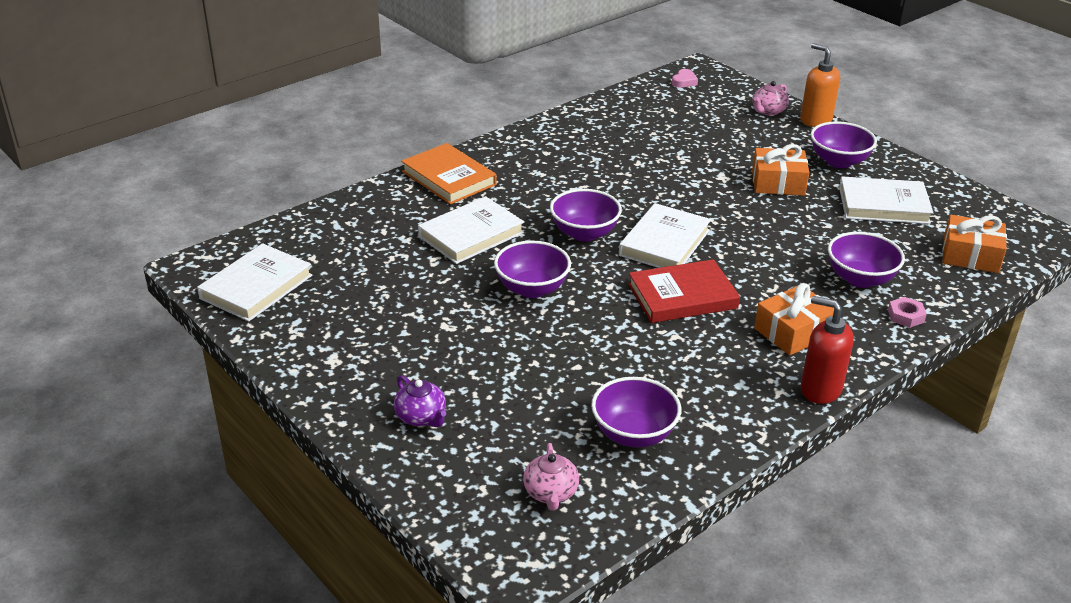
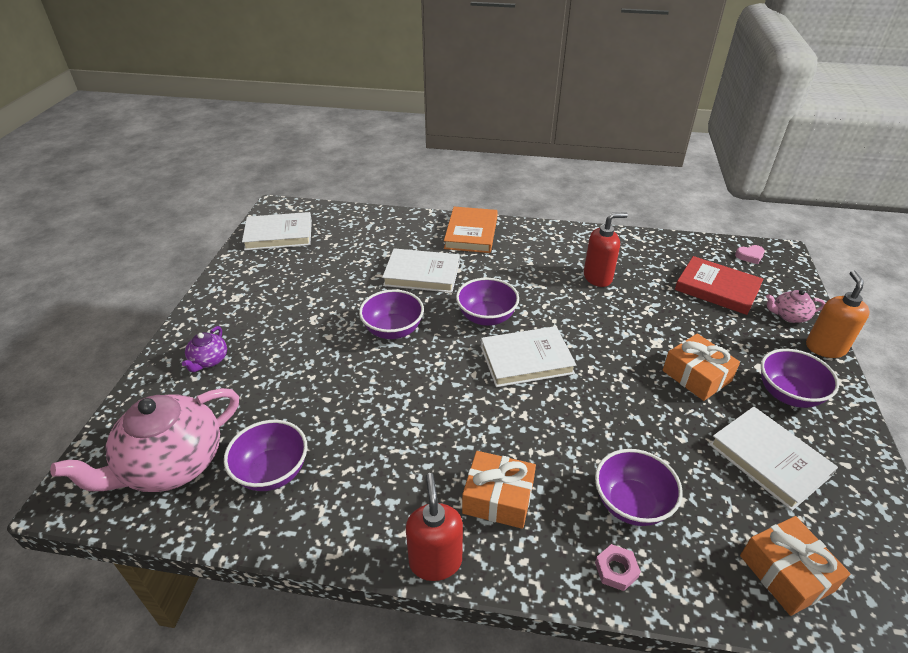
camera: 50 degrees right, 5 degrees up
(550, 493) = (171, 464): pink teapot -> pink teapot, size x2.20
(611, 155) = (598, 277): none -> red soap dispenser
(682, 296) = (470, 406): red book -> red book (717, 288)

